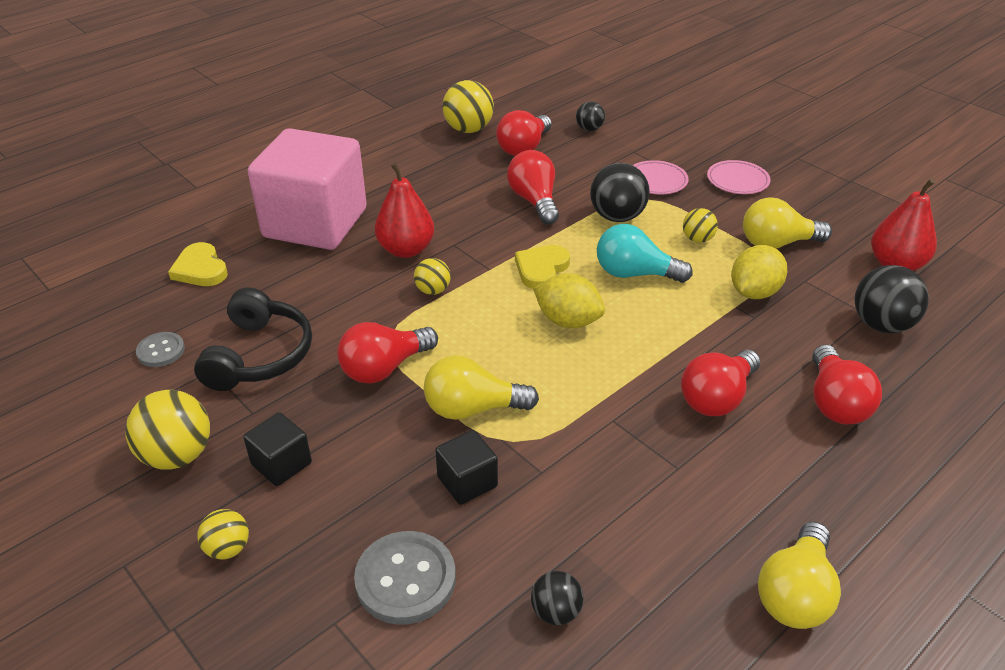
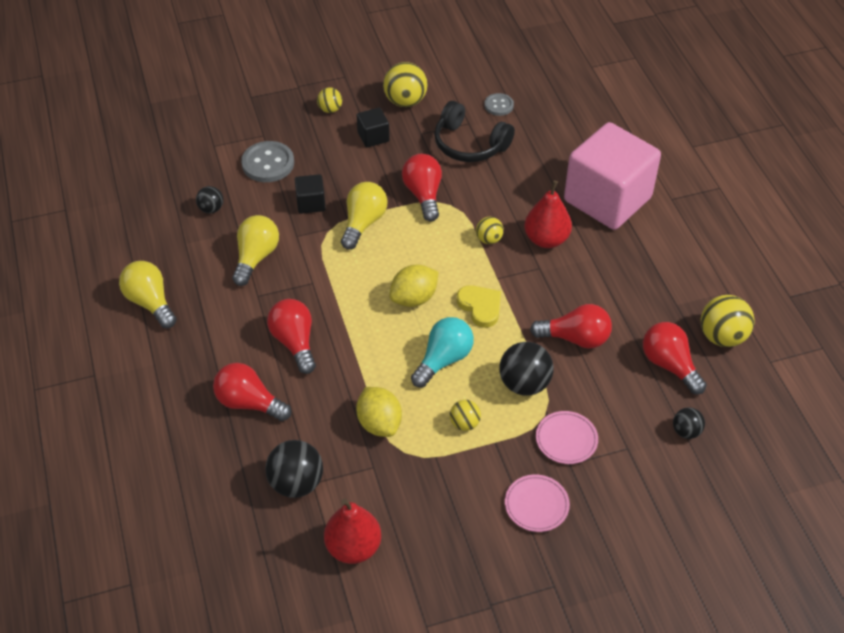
camera: 115 degrees right, 10 degrees up
(200, 269) = (577, 133): yellow heart -> none
(777, 243) = (428, 477): yellow light bulb -> yellow light bulb (256, 257)

